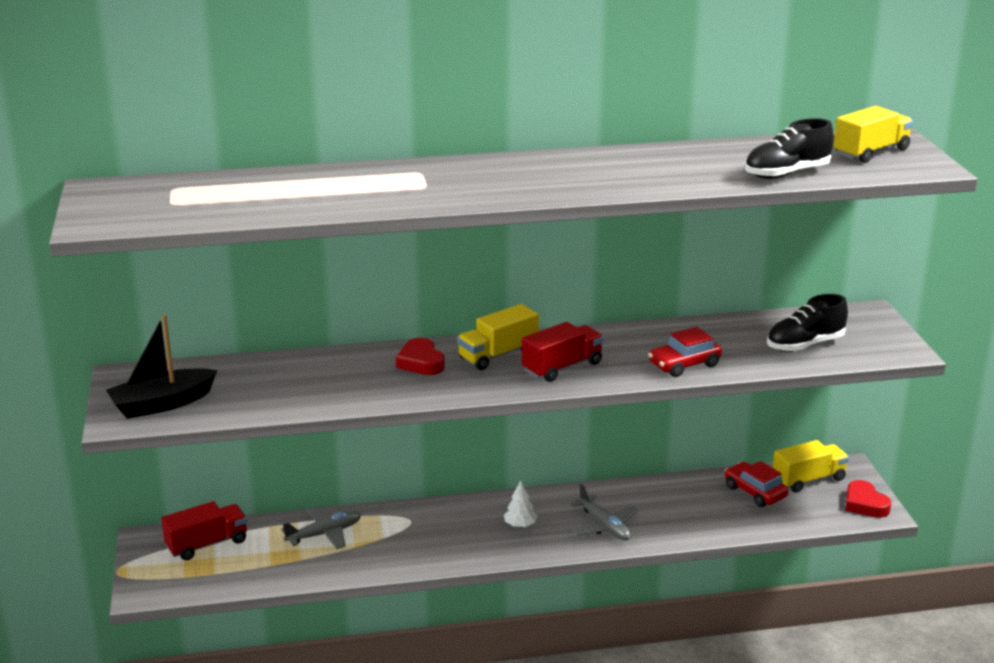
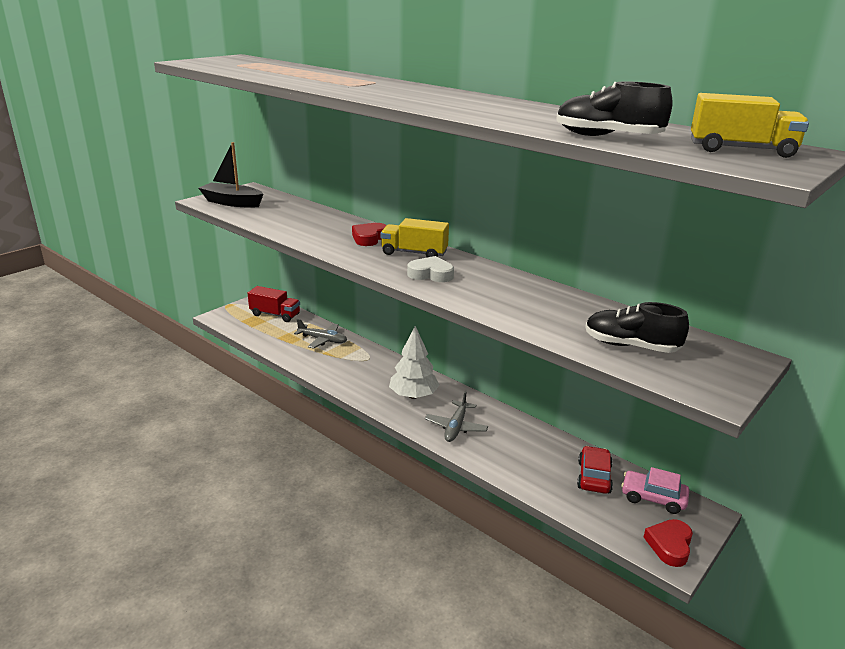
camera: 50 degrees right, 0 degrees up
(520, 525) = (413, 395): white tree -> white tree, size x1.91
(562, 367) = (431, 274): red truck -> white heart
(684, 364) = (507, 310): red car -> none
(808, 479) = (653, 498): yellow truck -> pink car

